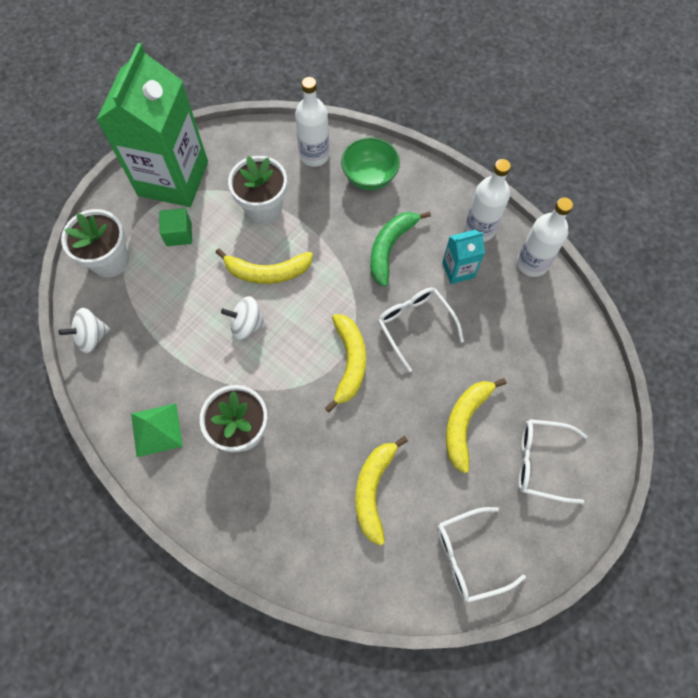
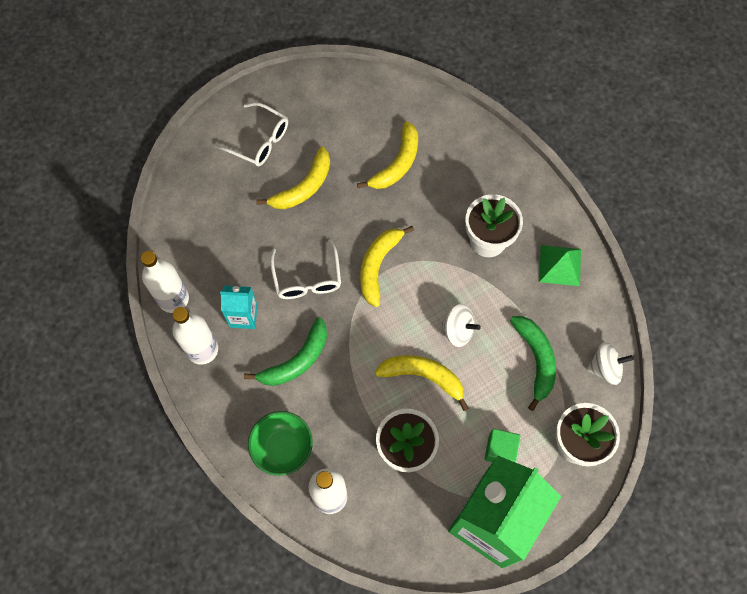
camera: 160 degrees left, 0 degrees up
(162, 322) = (535, 359): none -> green banana
(469, 556) = (345, 100): white glasses -> none

